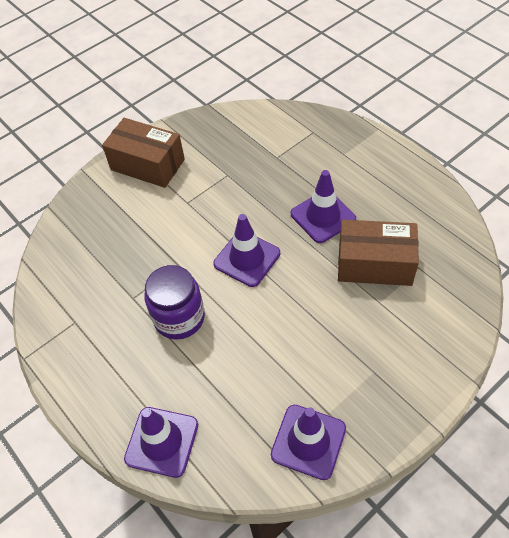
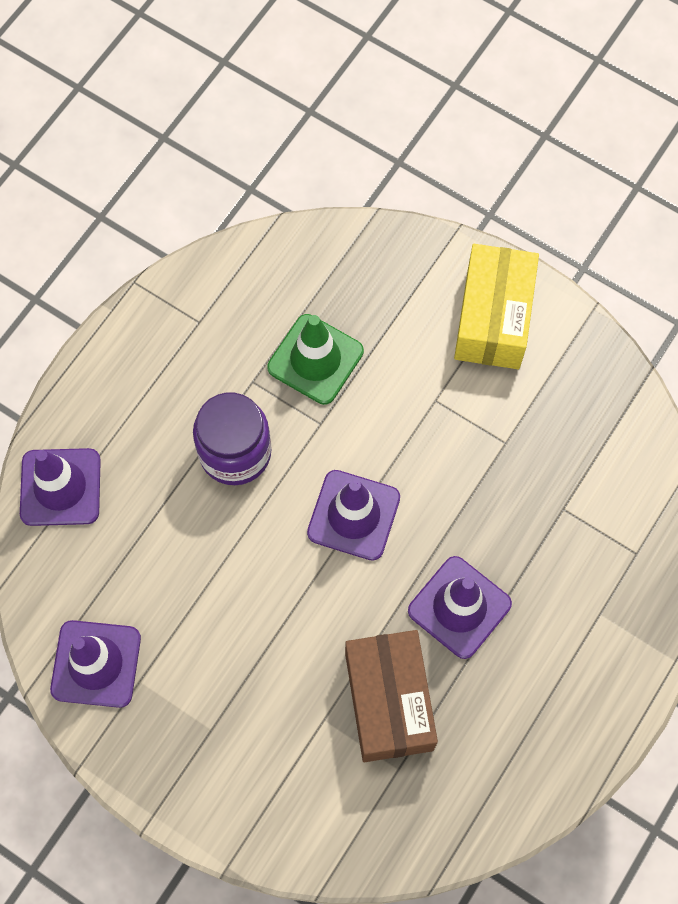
camera: 70 degrees right, 15 degrees up
(133, 258) = (315, 359): none -> green traffic cone
(147, 164) = (493, 318): brown box -> yellow box

